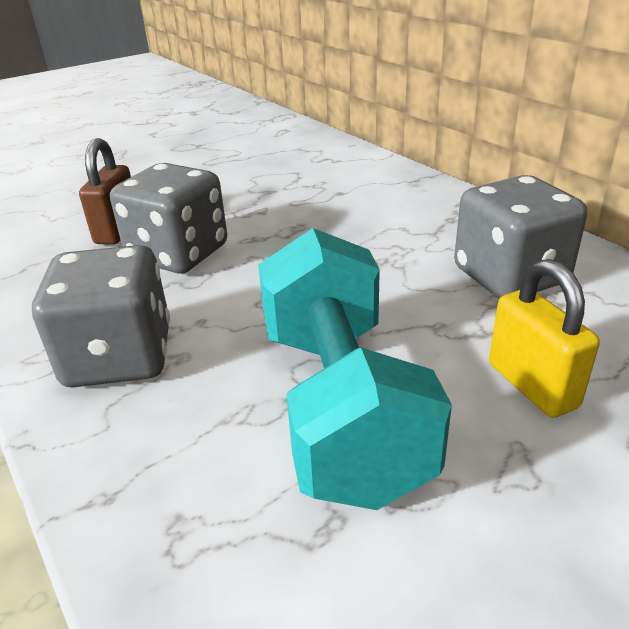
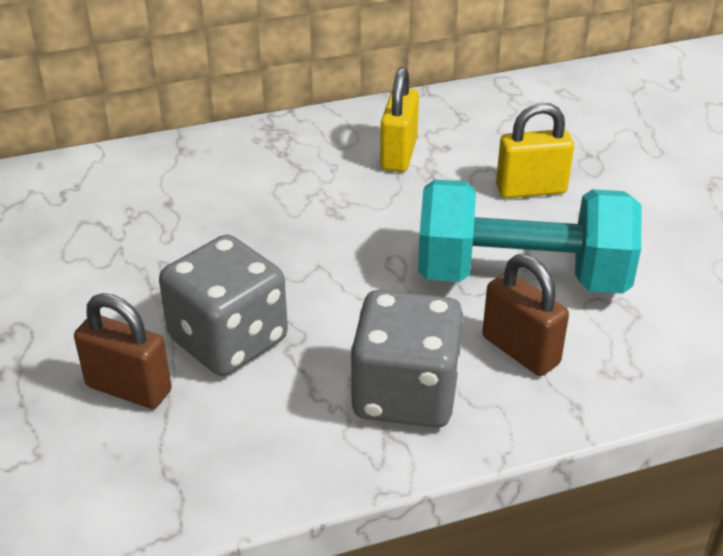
camera: 75 degrees left, 5 degrees up
(201, 428) = (520, 350): none -> brown padlock
(510, 276) = (398, 154): grey dice -> yellow padlock

